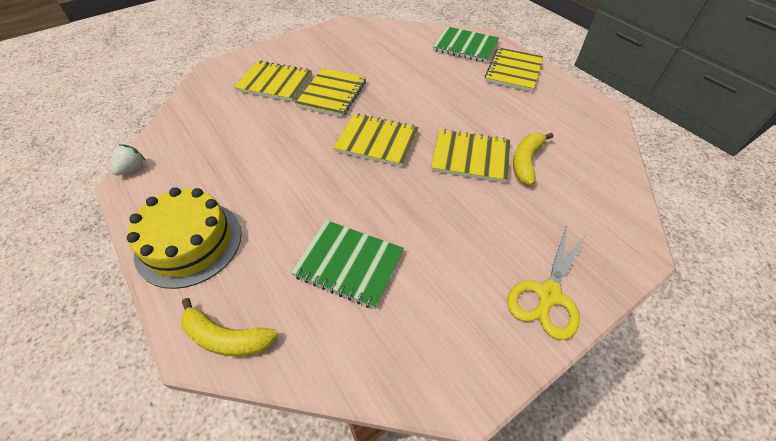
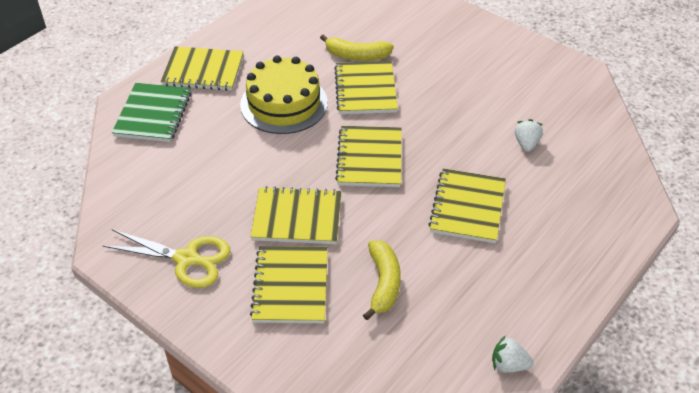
camera: 105 degrees left, 5 degrees down
(189, 243) = (568, 258): yellow cake -> yellow cake (284, 104)
(227, 338) = (628, 195): yellow banana -> yellow banana (383, 283)
(289, 189) = (467, 207): none -> yellow notebook
(349, 264) = (526, 144): green notebook -> white strawberry
(548, 295) = (492, 40): yellow scissors -> yellow scissors (187, 259)

